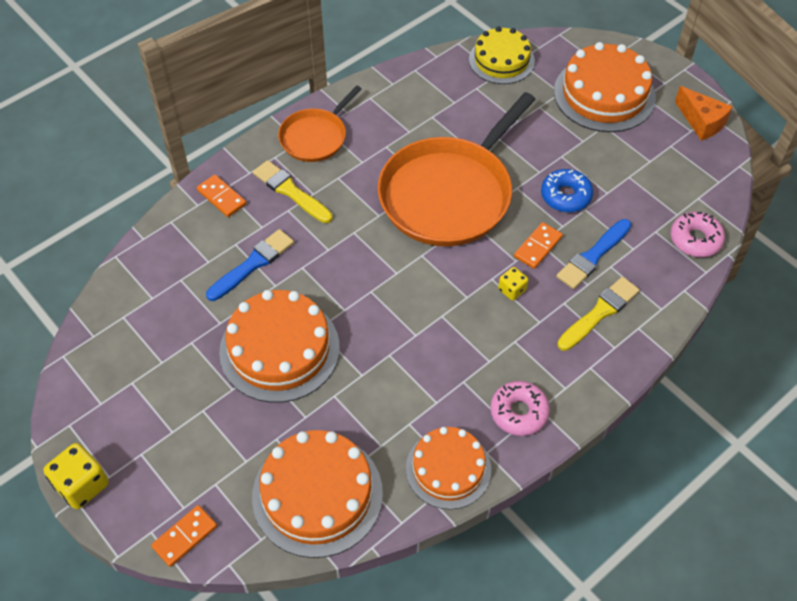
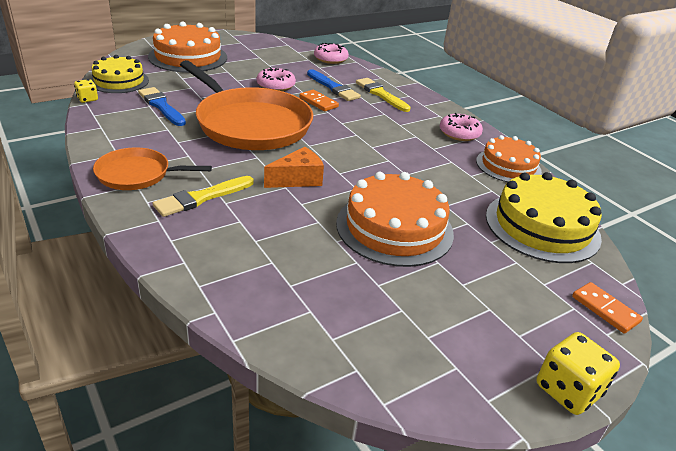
camera: 85 degrees left, 20 degrees down
(221, 197) = (183, 243): orange domino -> none
(253, 264) = (287, 232): blue brush -> blue brush (161, 106)
(315, 137) = (137, 174): orange pan -> orange pan turned 135 degrees clockwise
(317, 494) = (542, 226): orange cake -> yellow cake
(512, 290) = (354, 117): yellow dice -> yellow dice (87, 99)
(566, 196) = (276, 85): blue donut -> pink donut
(701, 122) = (235, 38): orange cheese -> orange cheese (298, 179)

